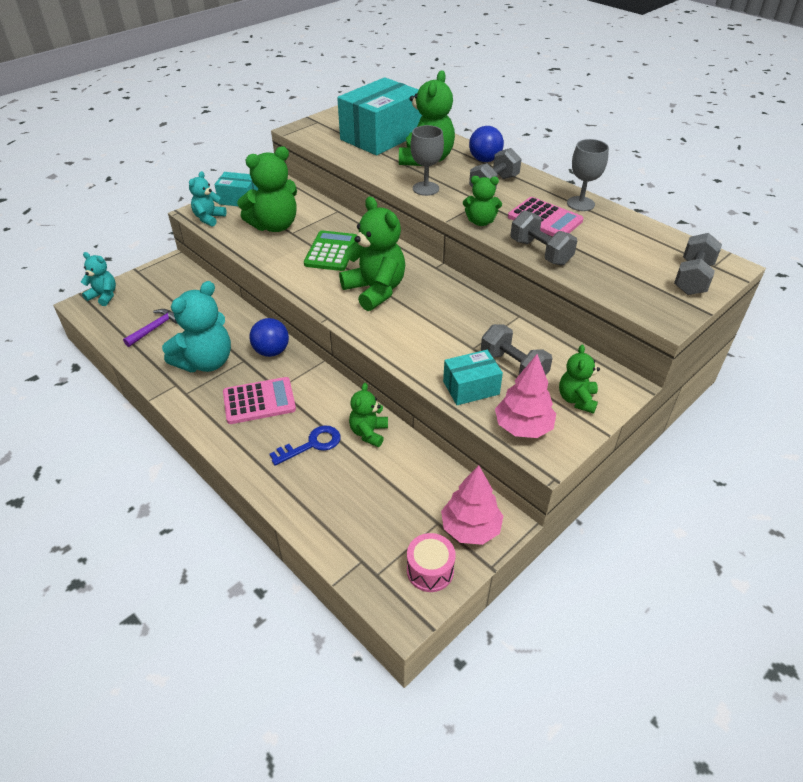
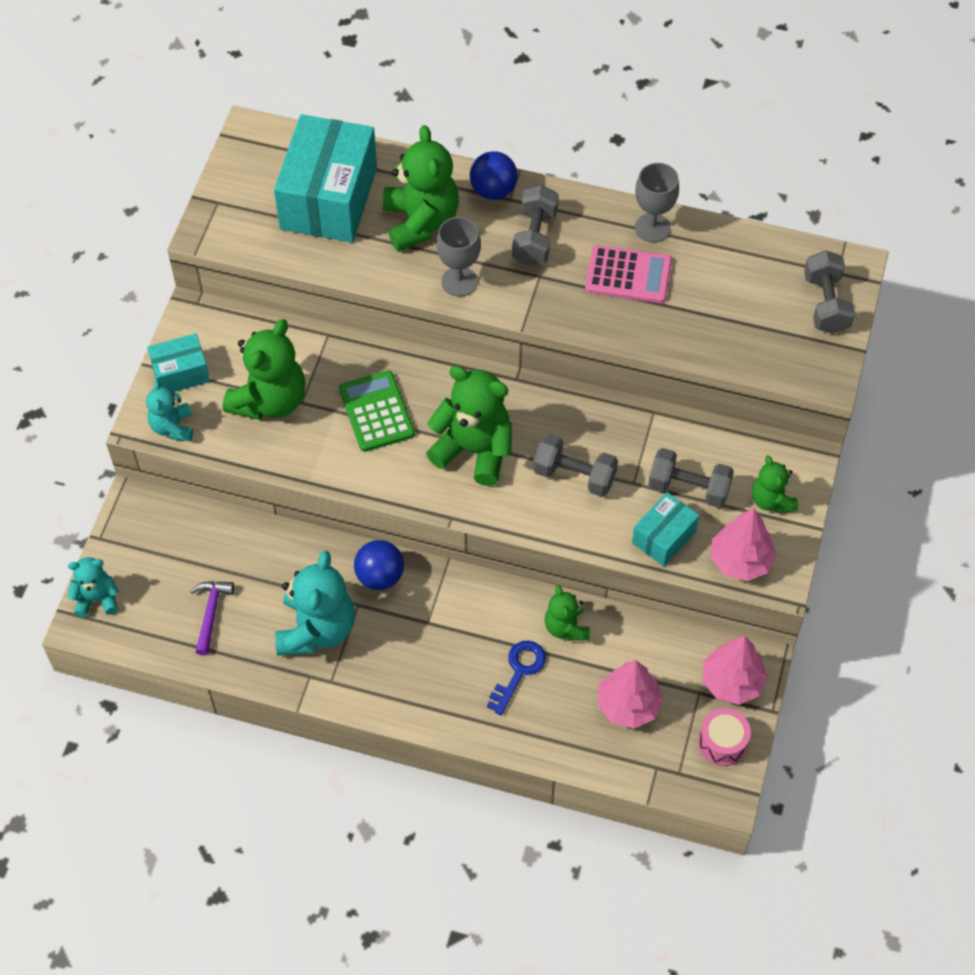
camera: 30 degrees left, 15 degrees up
(259, 401) = (421, 649): pink calculator -> none
(374, 504) = (628, 705): none -> pink tree
(480, 222) = (561, 314): green teddy bear -> none
(540, 252) = (654, 335): grey dumbbell -> grey dumbbell (574, 475)

